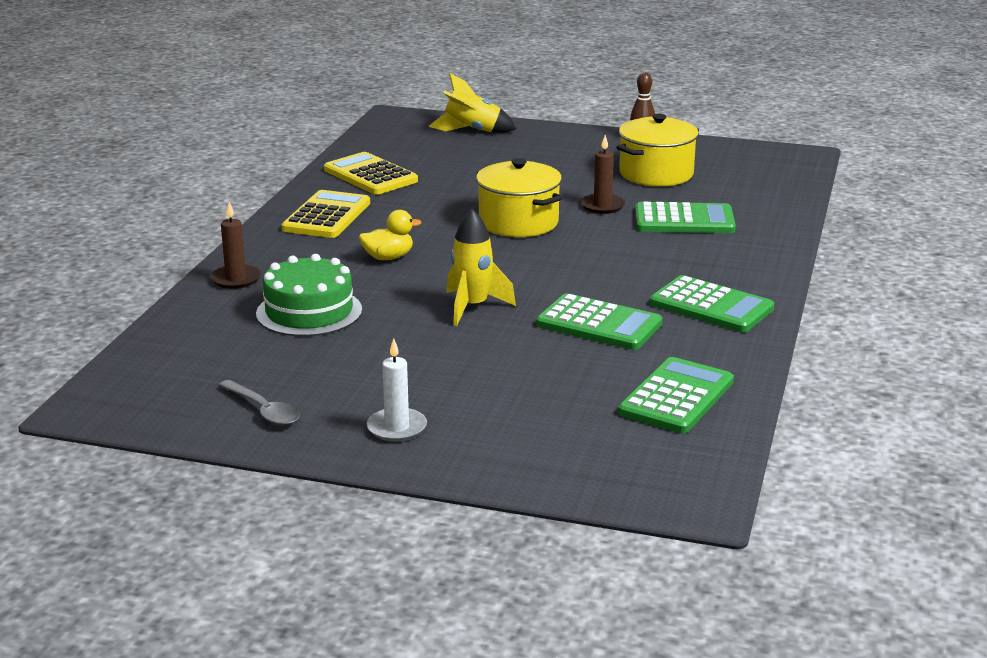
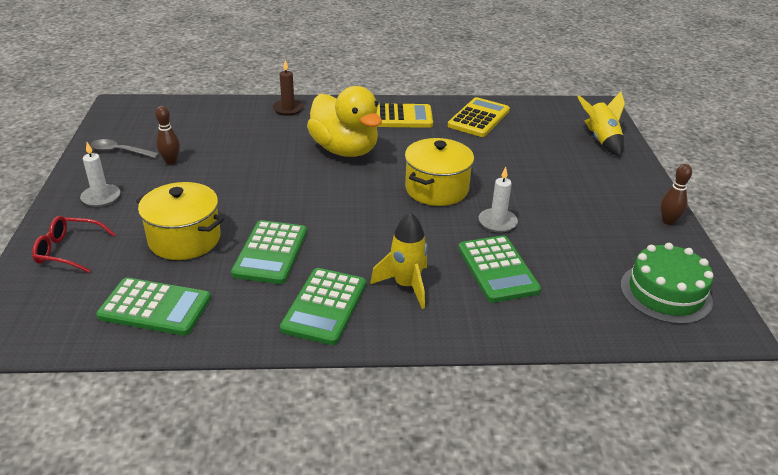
camera: 70 degrees right, 10 degrees up
(263, 410) = (120, 151): grey spoon -> grey spoon turned 75 degrees clockwise
(309, 312) = (251, 139): green cake -> green cake (665, 293)
(328, 372) = (171, 161): none -> brown bowling pin
(388, 257) = (345, 150): yellow duck -> yellow duck, size x2.18
(473, 307) = (280, 195): yellow rocket -> yellow rocket (406, 285)
(525, 453) = (68, 251): none -> red glasses
(602, 206) = (497, 222): brown candle -> white candle
(656, 174) = (592, 240): yellow pot -> yellow pot (184, 239)

